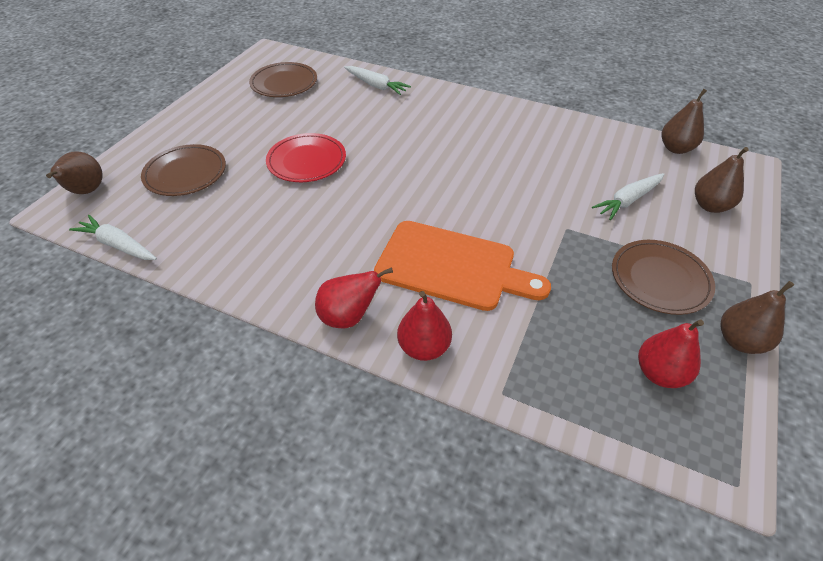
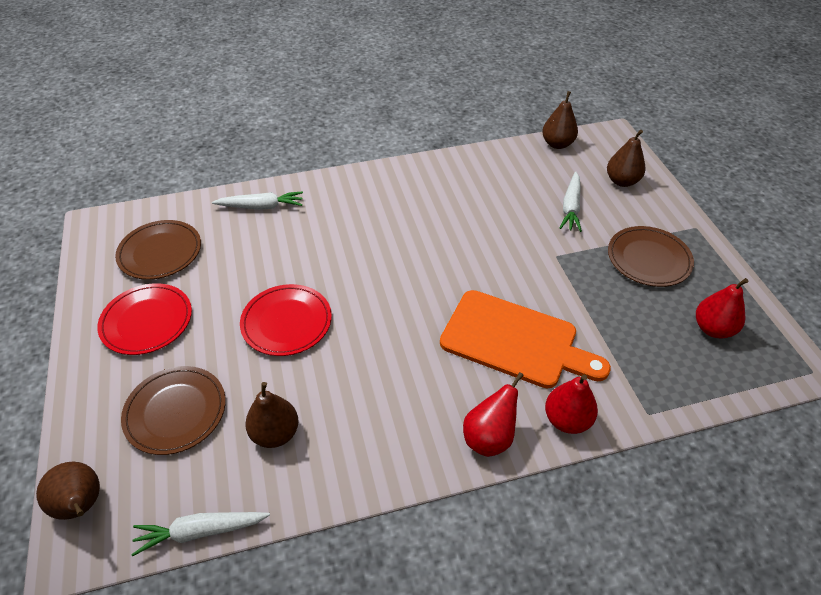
camera: 40 degrees left, 0 degrees up
(231, 116) = (147, 321): none -> red plate
(452, 267) = (515, 341): orange cutting board -> orange cutting board turned 45 degrees clockwise
(739, 341) = (728, 274): brown pear -> brown pear (275, 433)

